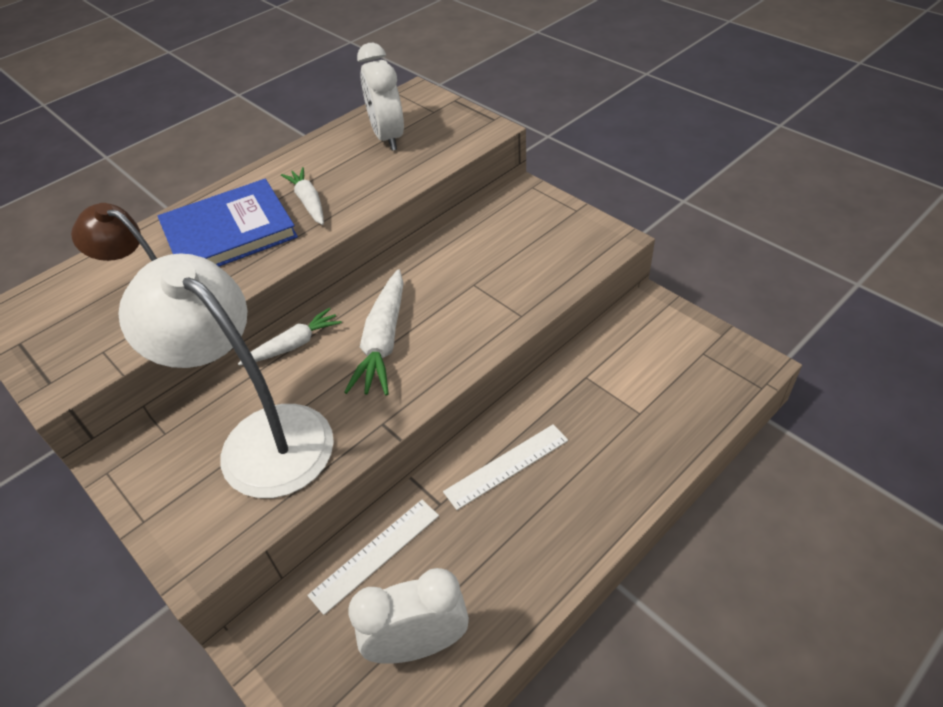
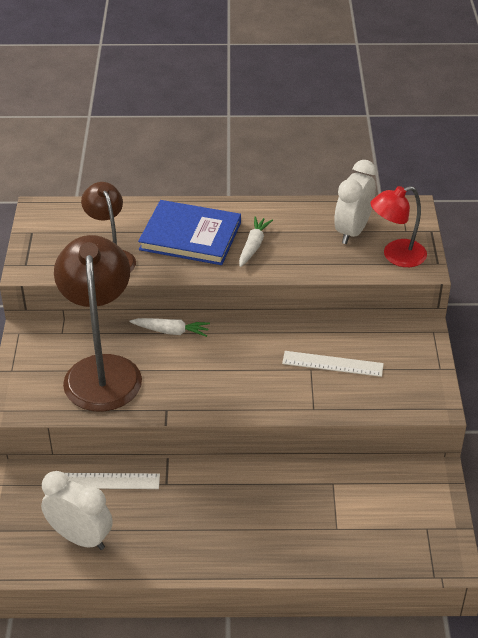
camera: 40 degrees right, 5 degrees down
(261, 437) = (102, 370): white lamp -> brown lamp
(383, 342) = (219, 365): white carrot -> none
(452, 133) = (396, 256): none -> red lamp
(507, 466) = (224, 494): white ruler -> white ruler (332, 364)

